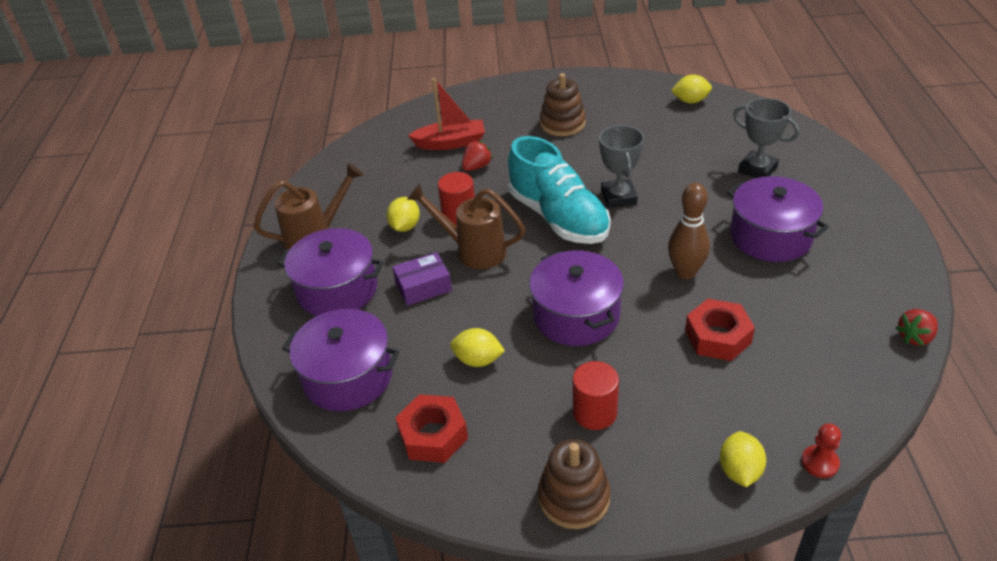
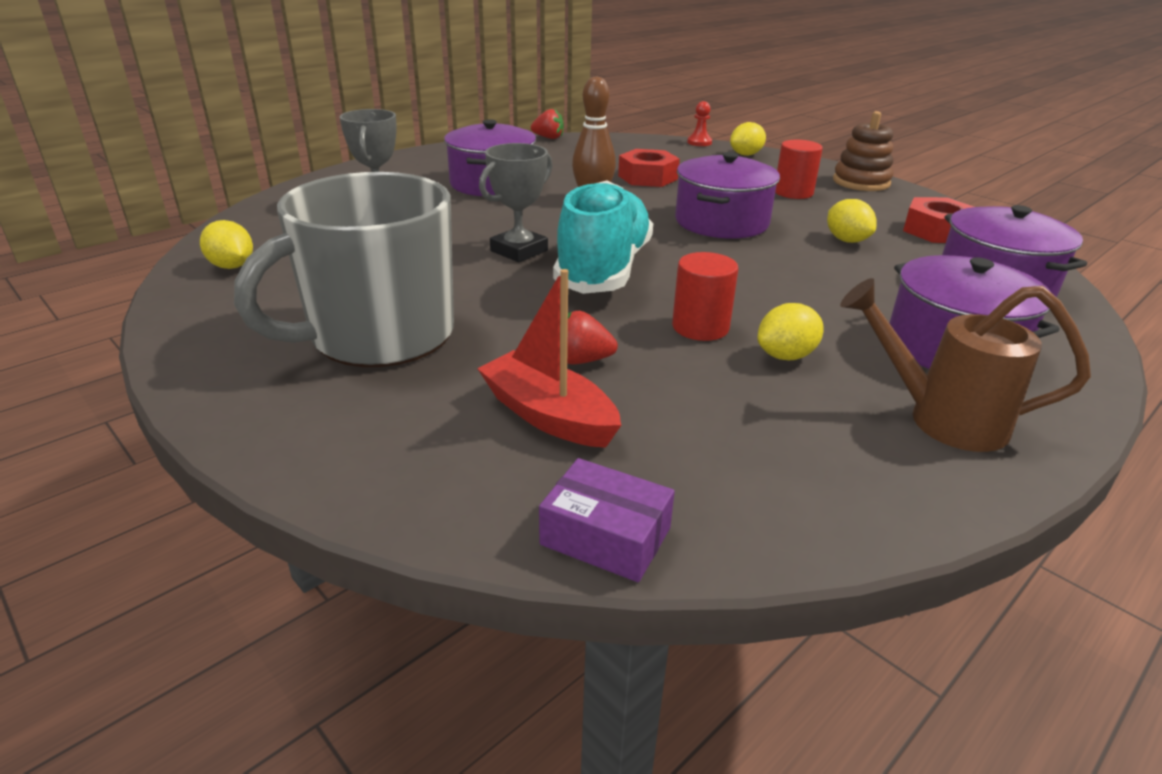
camera: 135 degrees left, 10 degrees down
(423, 287) = (837, 298): purple box -> purple box (605, 536)
(473, 251) = (738, 294): brown watering can -> none
(562, 124) = (379, 335): brown stacking toy -> grey mug

